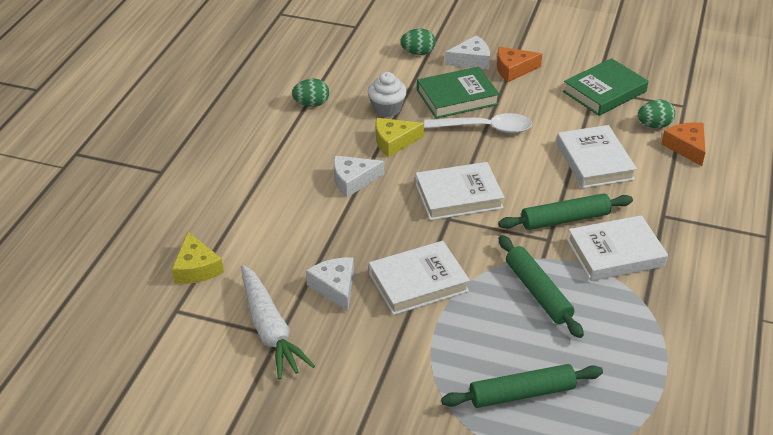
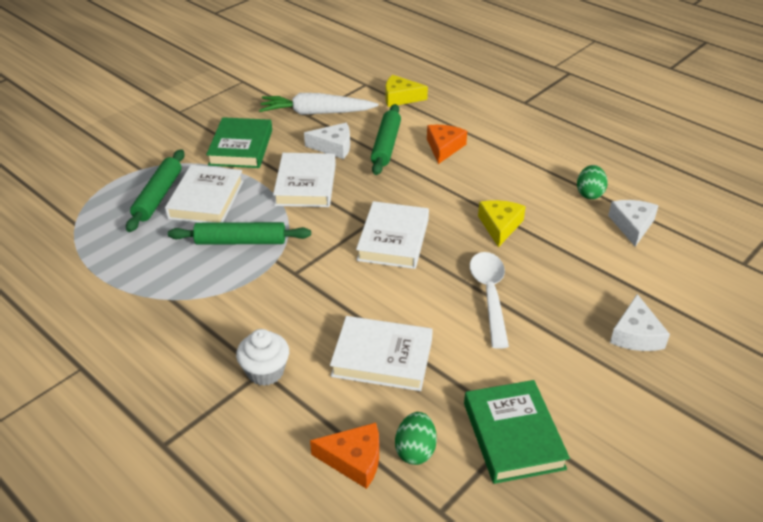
camera: 115 degrees right, 0 degrees up
(353, 180) = (455, 187): white cheese -> white cheese (632, 225)
(387, 109) = (559, 238): white cupcake -> white cupcake (265, 371)
(418, 53) = (667, 294): green egg -> none
(457, 97) = (558, 294): green book -> green book (241, 147)
(485, 128) = (489, 295): white spoon -> white spoon turned 150 degrees clockwise
(513, 69) = (600, 365): orange cheese -> orange cheese (444, 147)
(565, 219) = (312, 295): green rolling pin -> green rolling pin (386, 145)
(615, 253) = (242, 309): white book -> white book (206, 199)

